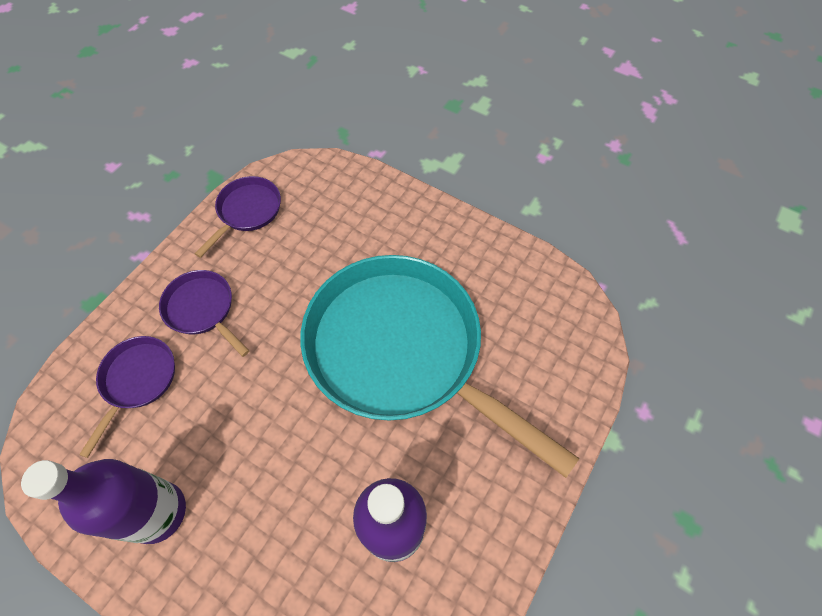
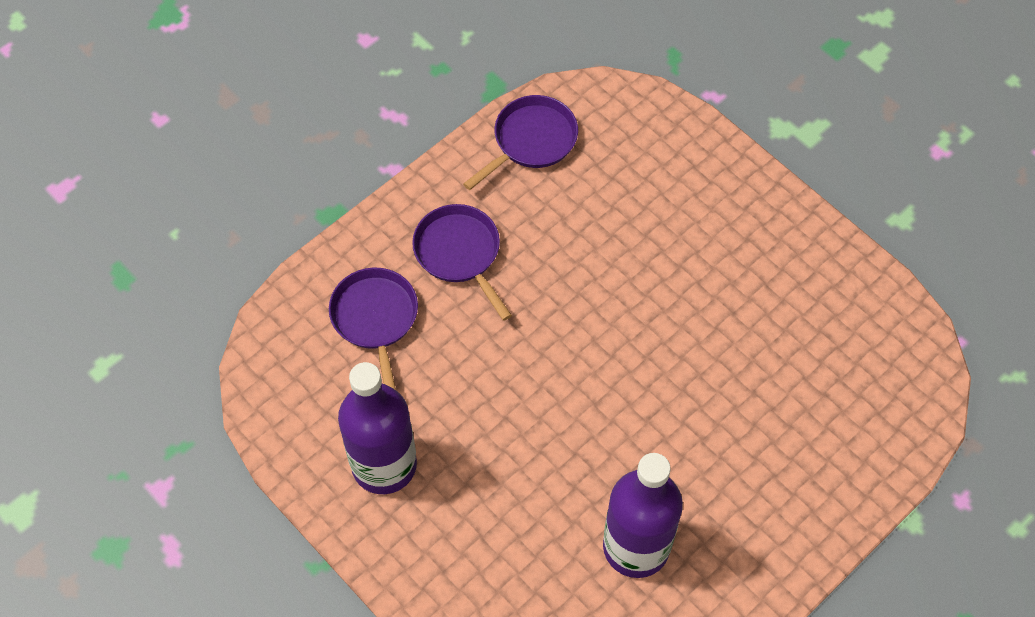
camera: 15 degrees right, 0 degrees up
(137, 381) = (375, 319): purple pan -> purple pan turned 45 degrees counterclockwise
(403, 351) = (689, 360): turquoise pan -> none

